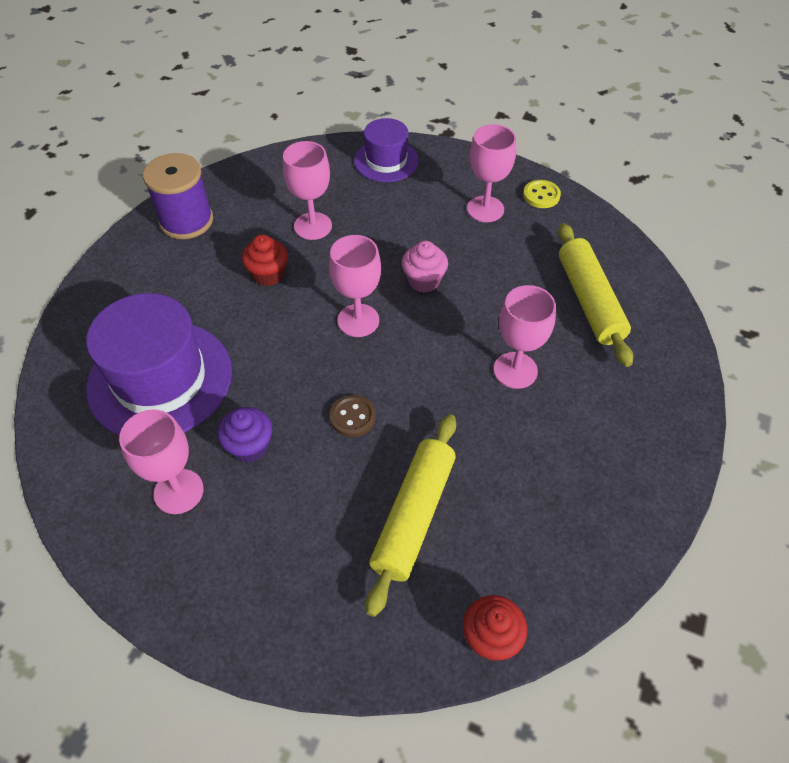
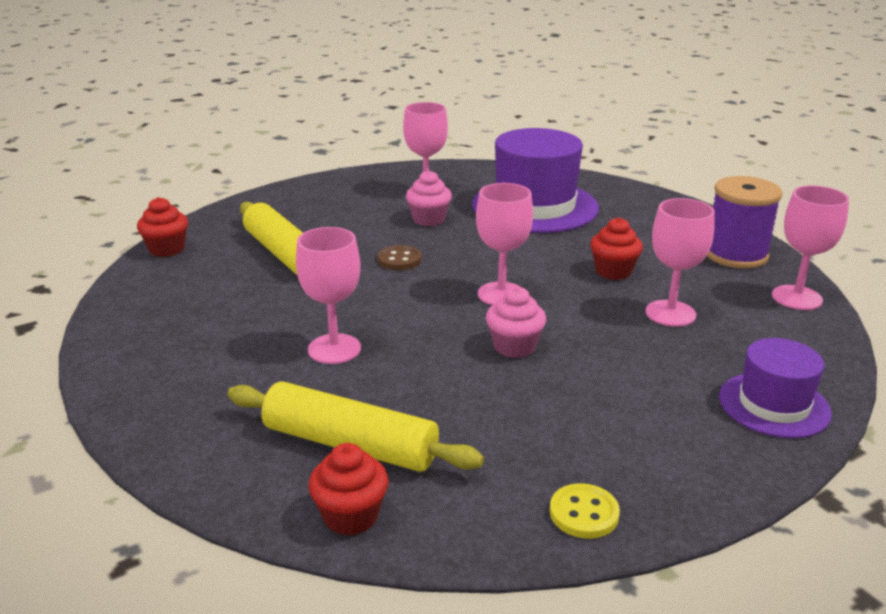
camera: 125 degrees right, 25 degrees down
(249, 446) = (429, 219): purple cupcake -> pink cupcake
(485, 209) = (598, 443): pink goblet -> pink goblet (796, 298)
(632, 269) = (351, 516): none -> red cupcake

